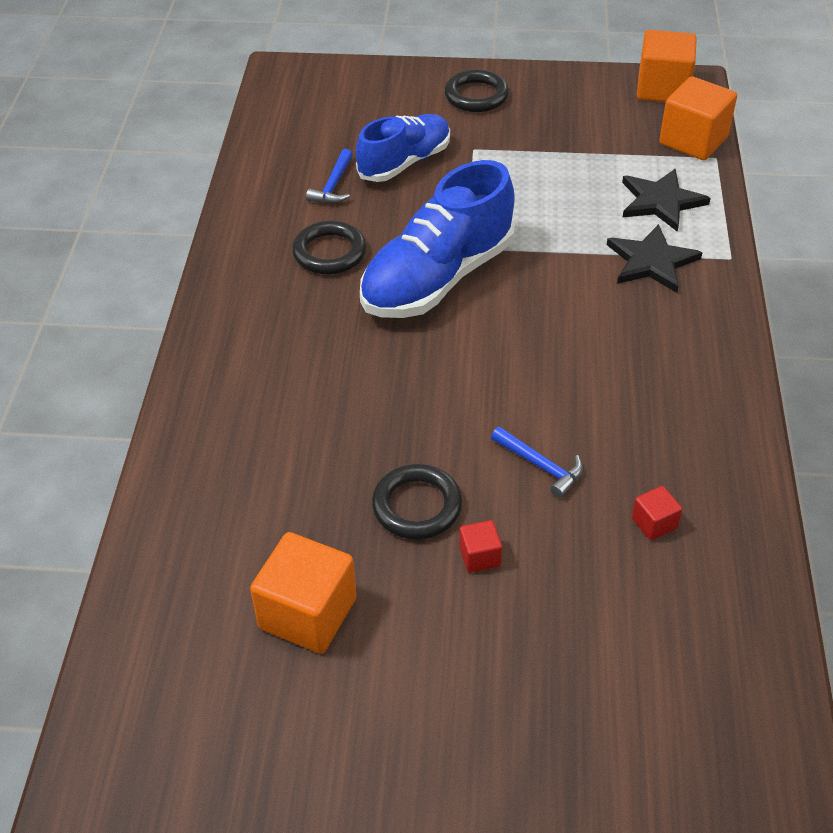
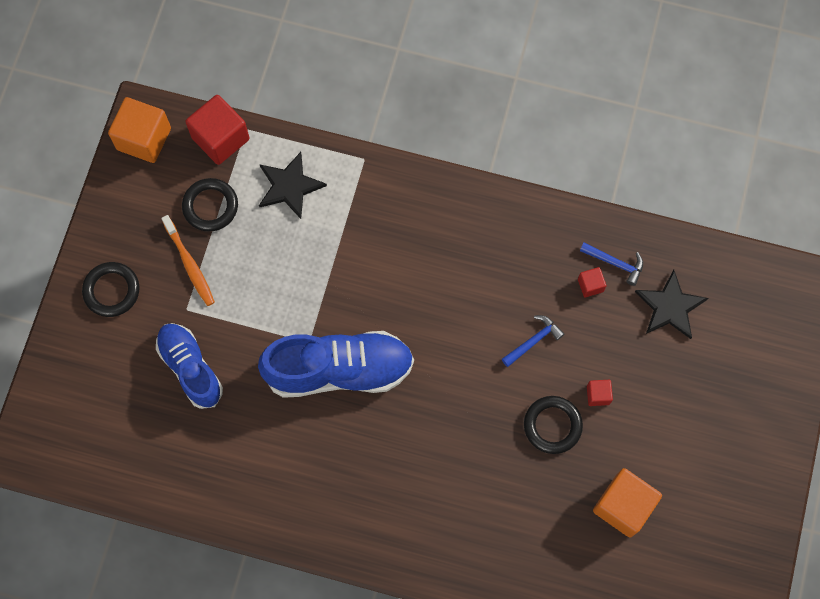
camera: 80 degrees left, 25 degrees up
(329, 252) = (291, 446): black ring -> black ring (210, 206)
(333, 185) = (206, 431): blue hammer -> blue hammer (615, 263)
(437, 278) = (339, 370): blue shoe -> blue shoe turned 60 degrees counterclockwise
(528, 143) = (190, 264): none -> orange toothbrush
(651, 261) = (355, 214): black star -> black star (670, 307)
(693, 140) = (220, 138): orange cube -> red cube

